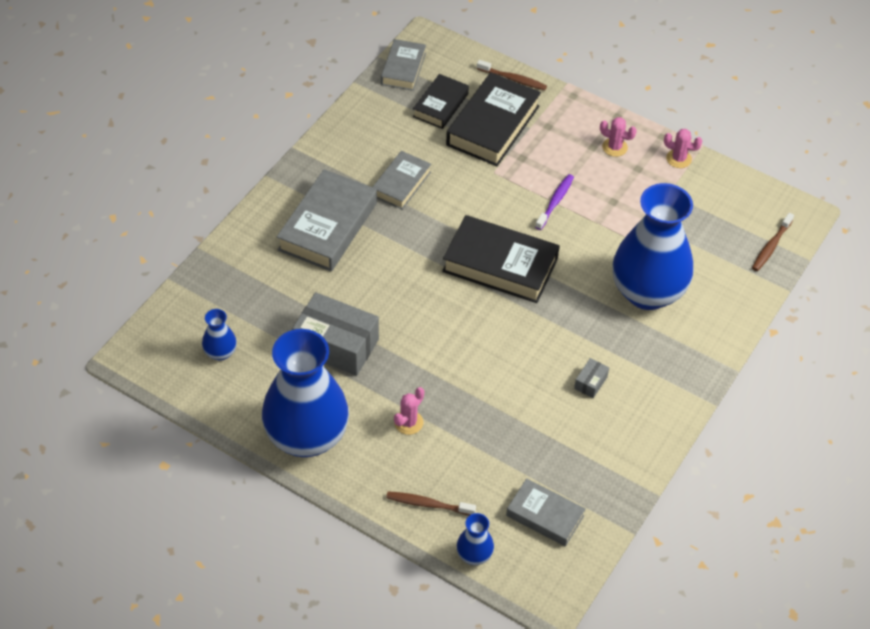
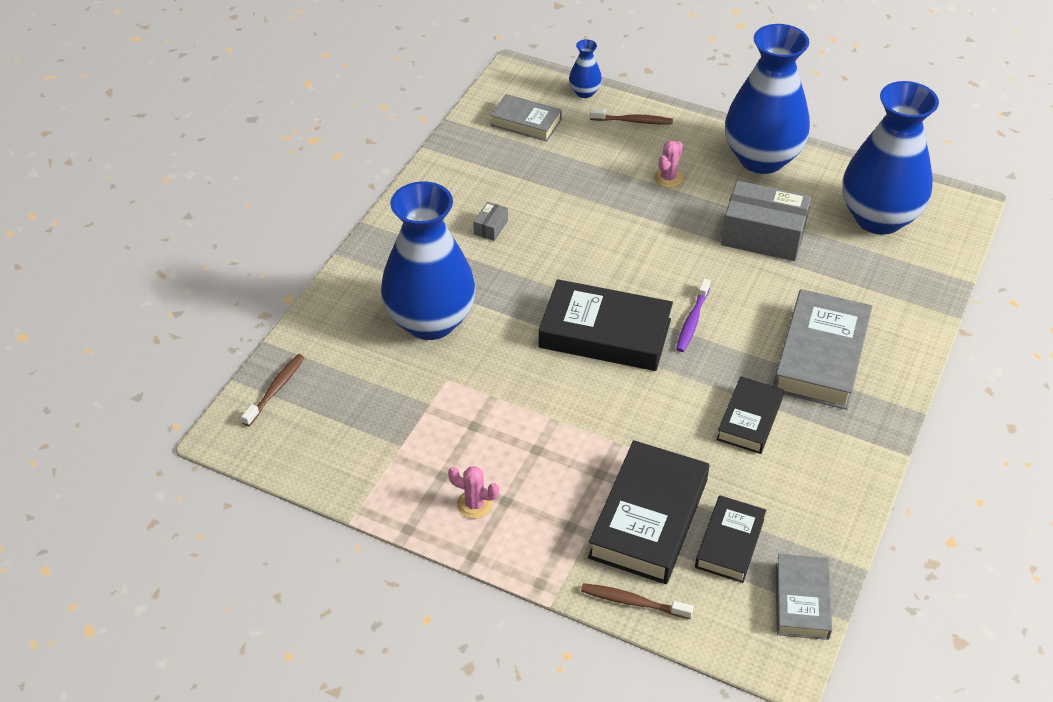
camera: 175 degrees right, 5 degrees down
(220, 352) = (878, 218): blue vase -> blue vase, size x2.40
(401, 184) = (749, 419): grey book -> black book
(555, 202) = (548, 417): purple toothbrush -> purple toothbrush (692, 321)
(678, 159) = (385, 497): pink cactus -> none

